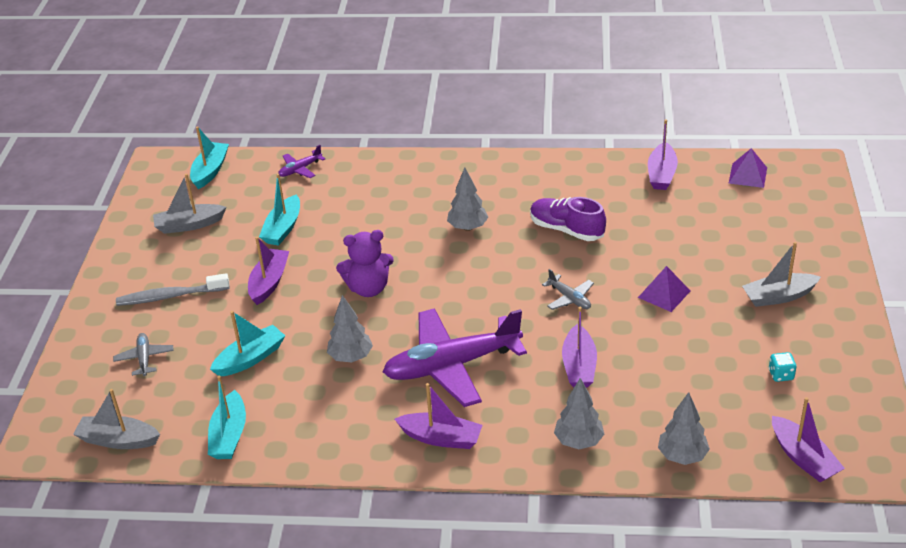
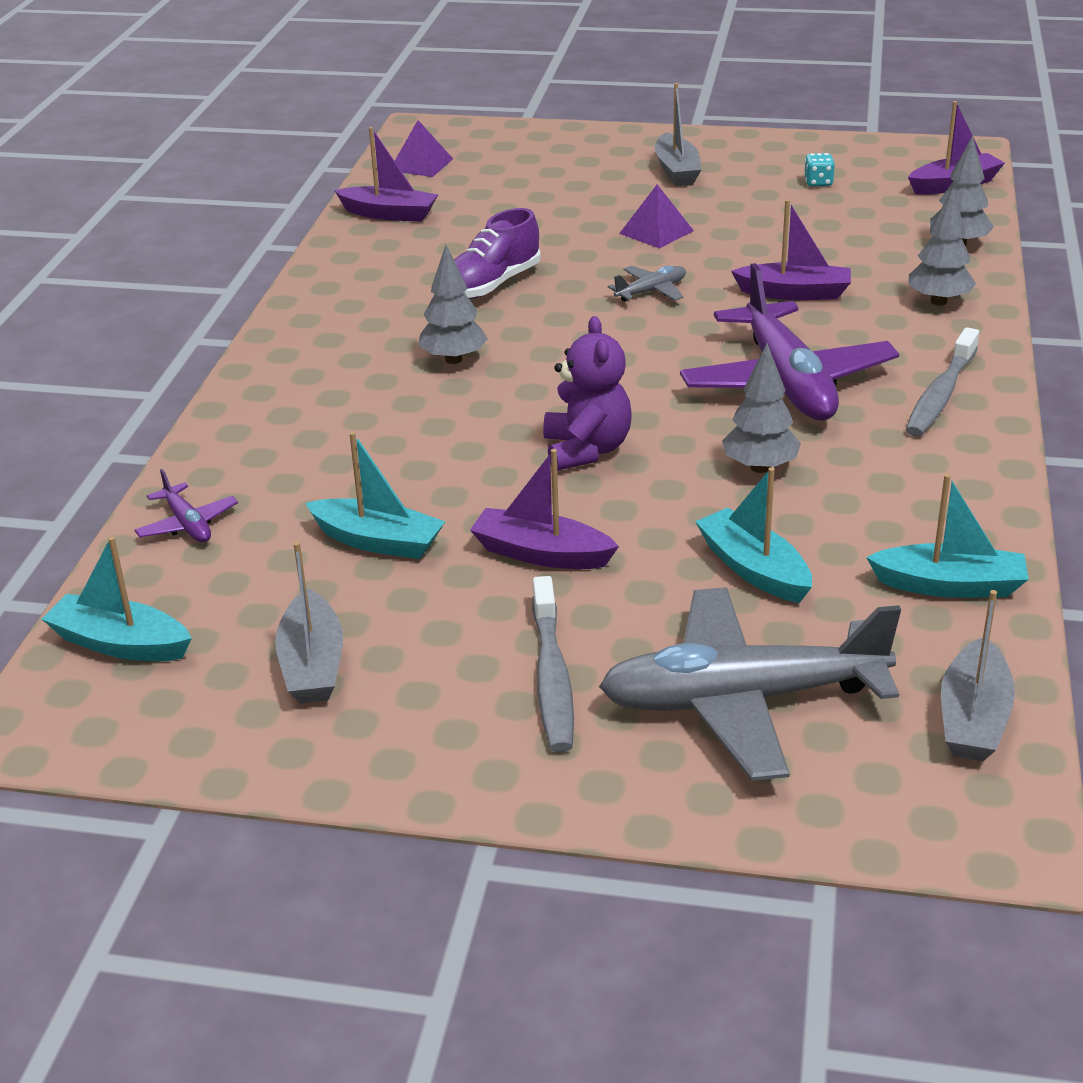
camera: 85 degrees left, 5 degrees down
(144, 358) = (741, 700): grey plane -> grey plane, size x2.33
(441, 438) = (940, 395): purple boat -> grey toothbrush

